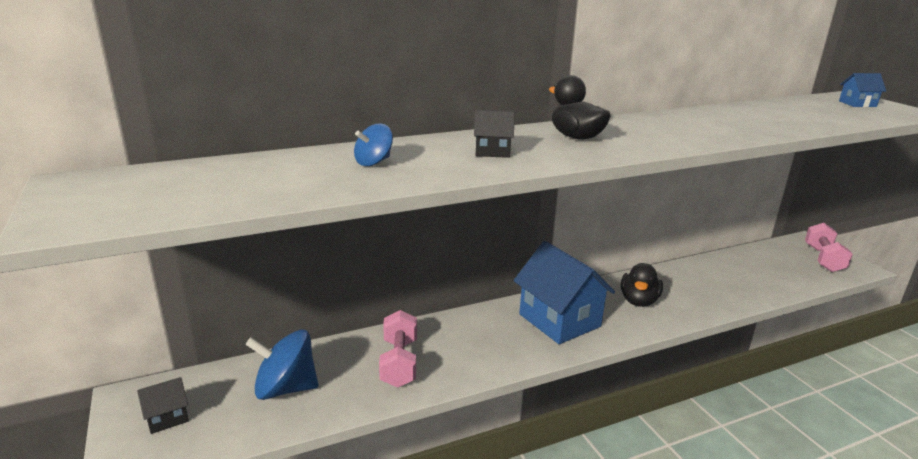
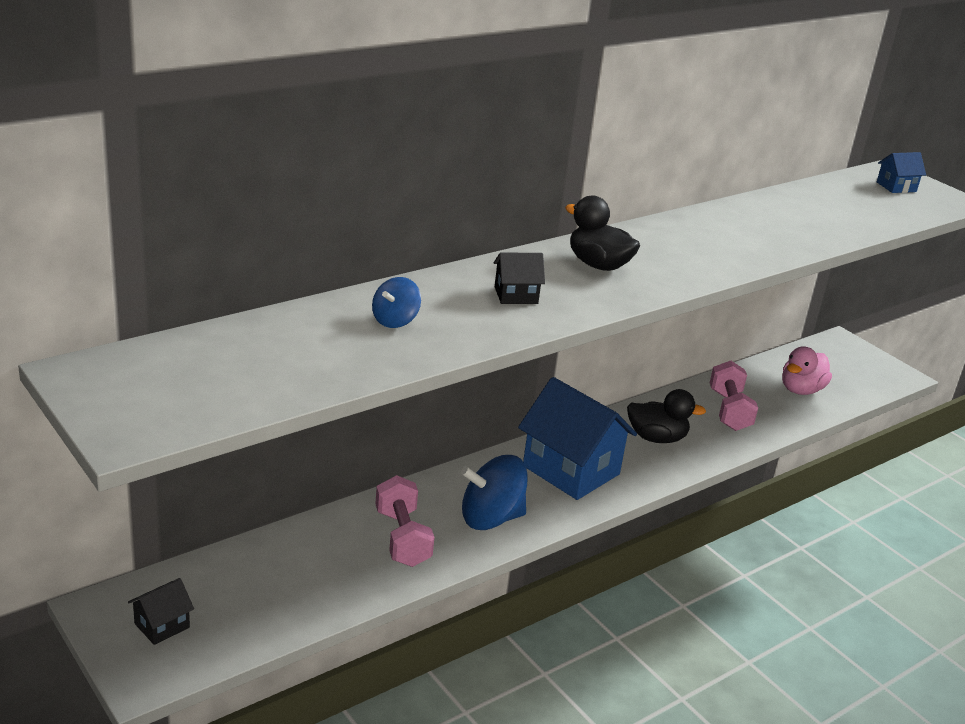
camera: 15 degrees left, 5 degrees up
(285, 388) = (283, 579): blue spinning top -> blue spinning top (491, 518)
(638, 301) = (656, 438): black duck -> black duck turned 90 degrees counterclockwise
(770, 273) = (801, 390): none -> pink duck
(823, 259) = (860, 366): pink dumbbell -> pink dumbbell (729, 410)

